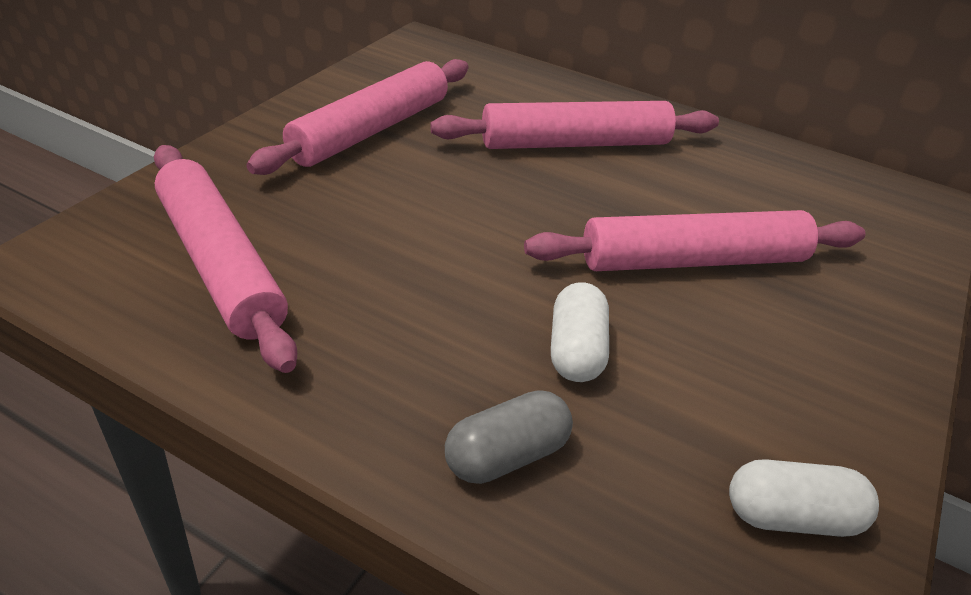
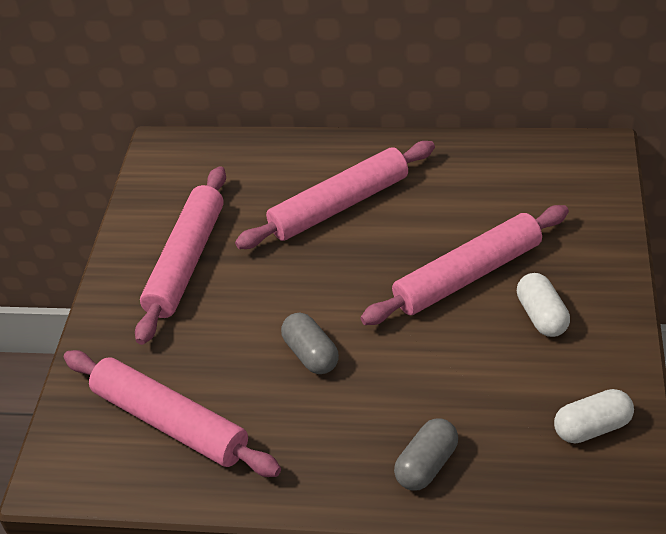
camera: 15 degrees left, 5 degrees up
(441, 264) = (311, 354): none -> grey capsule
(576, 351) = (429, 379): white capsule -> white capsule (542, 316)

